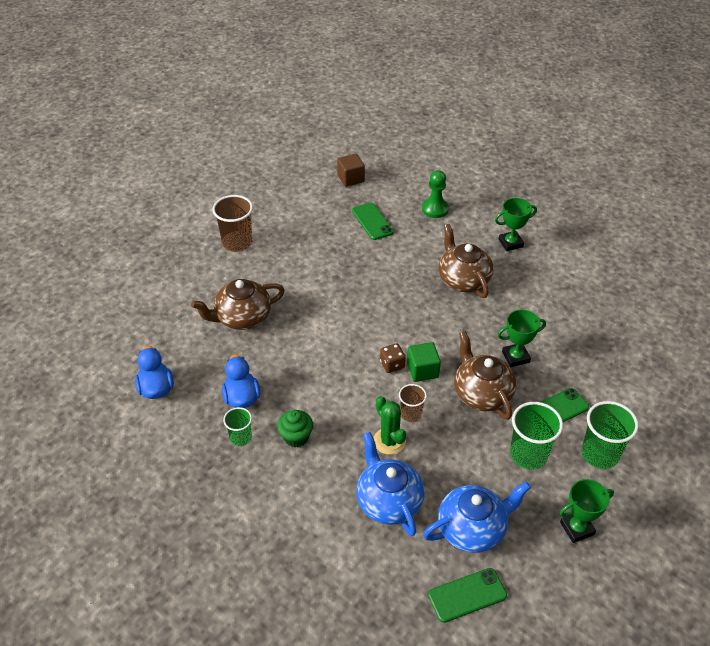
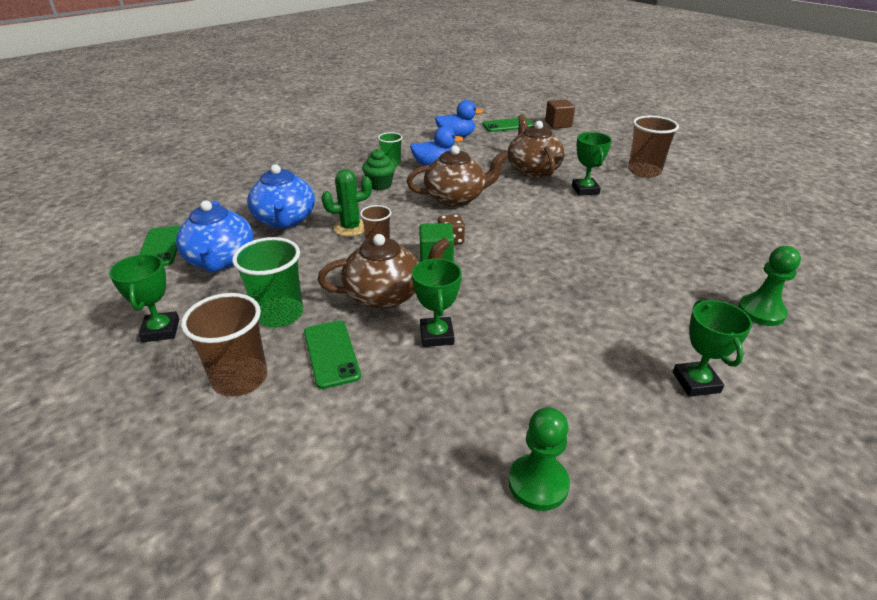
camera: 100 degrees right, 10 degrees down
(281, 281) = (585, 190): none -> green trophy
(350, 178) = (801, 246): brown cube -> brown cube (558, 124)
(372, 221) = (709, 254): green phone -> green phone (507, 125)
(388, 501) = (285, 220): blue teapot -> blue teapot turned 90 degrees clockwise
(463, 280) = (596, 314): brown teapot -> brown teapot (456, 198)
(600, 454) = (240, 379): green cup -> brown cup
(607, 304) = (538, 483): none -> green pawn

